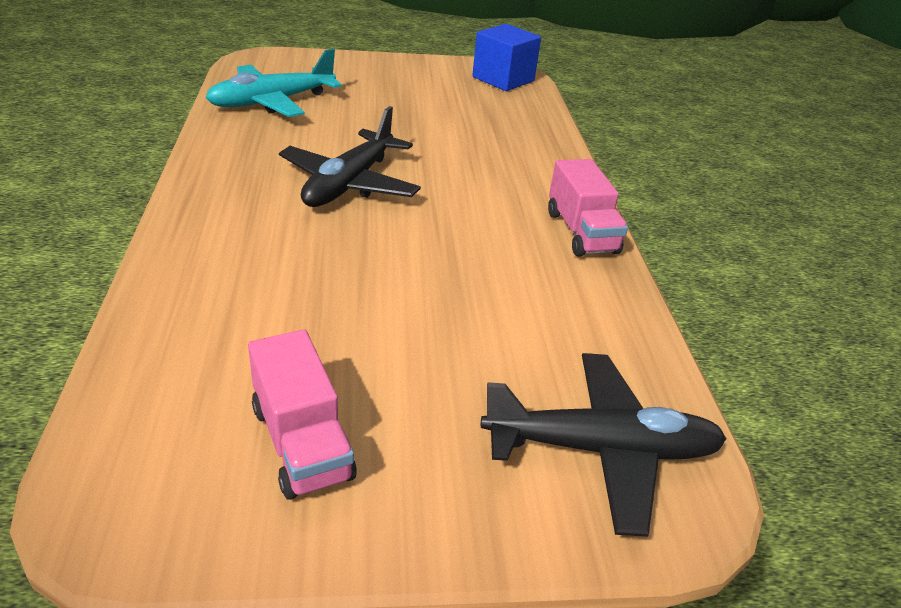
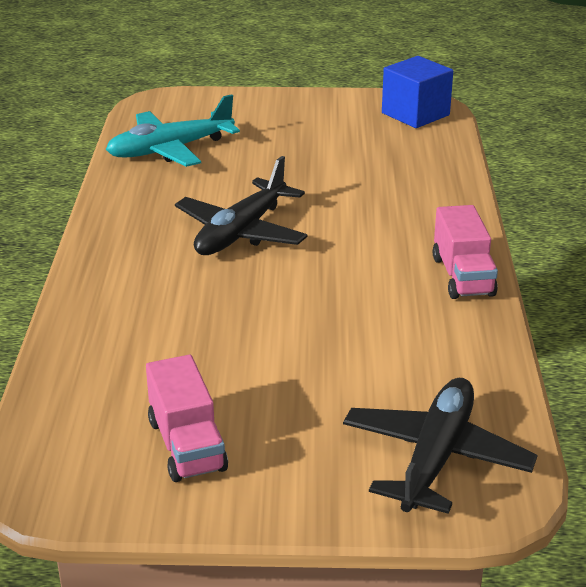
camera: 10 degrees right, 5 degrees down
(602, 449) = (436, 457): black plane -> black plane turned 75 degrees counterclockwise

